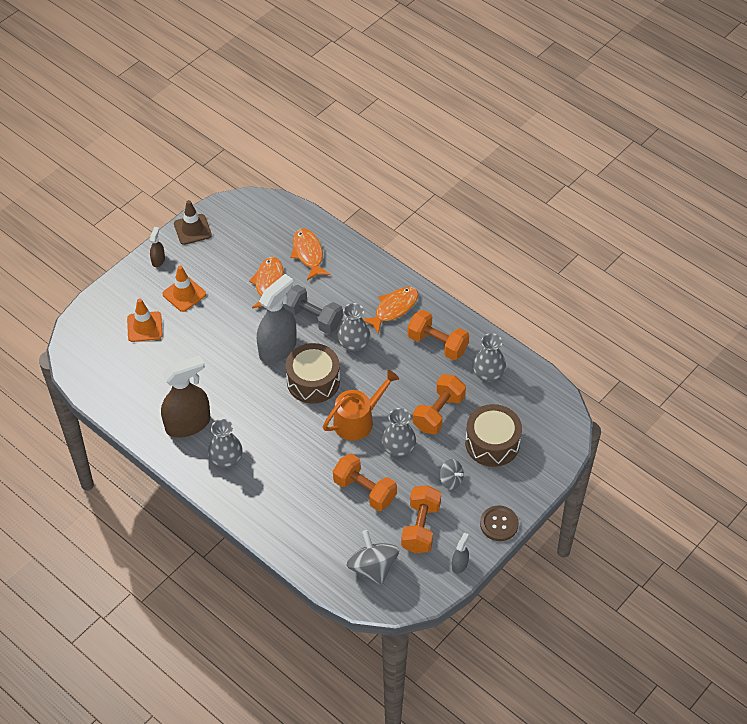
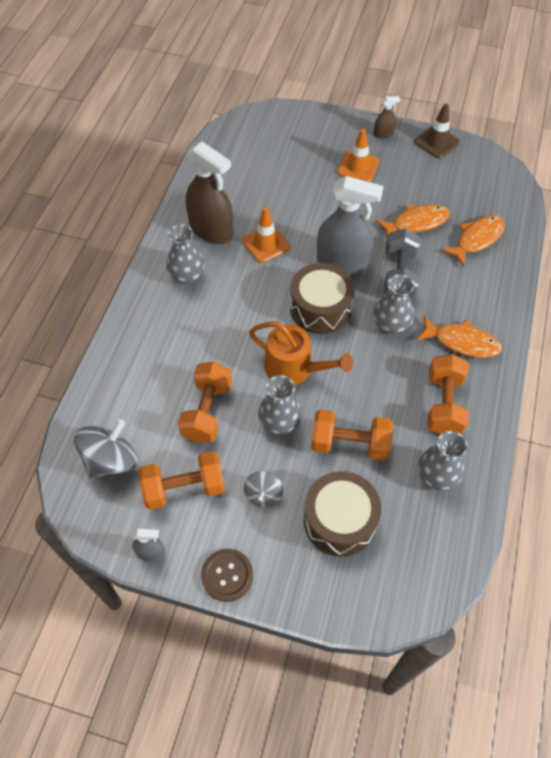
camera: 65 degrees right, 5 degrees up
(144, 327) = (302, 155): orange traffic cone -> orange traffic cone (266, 244)

